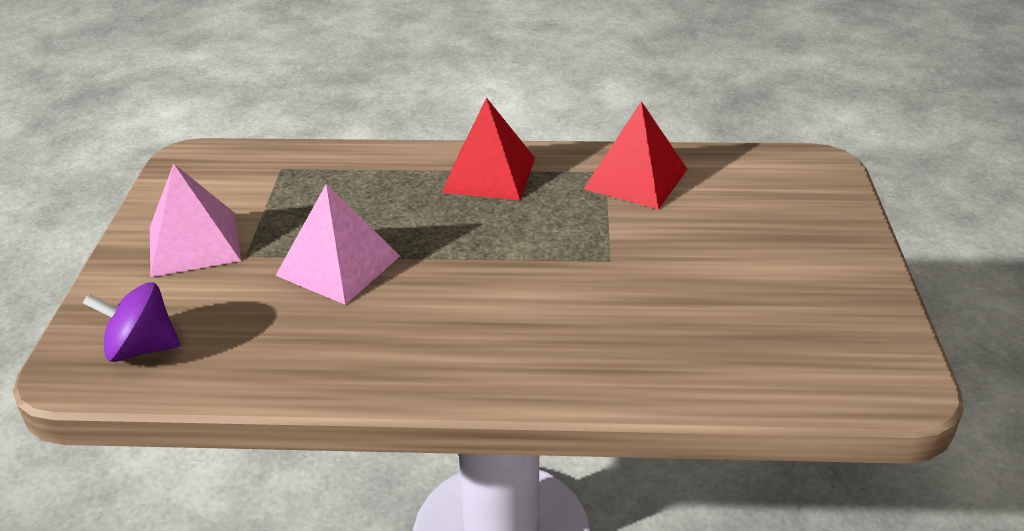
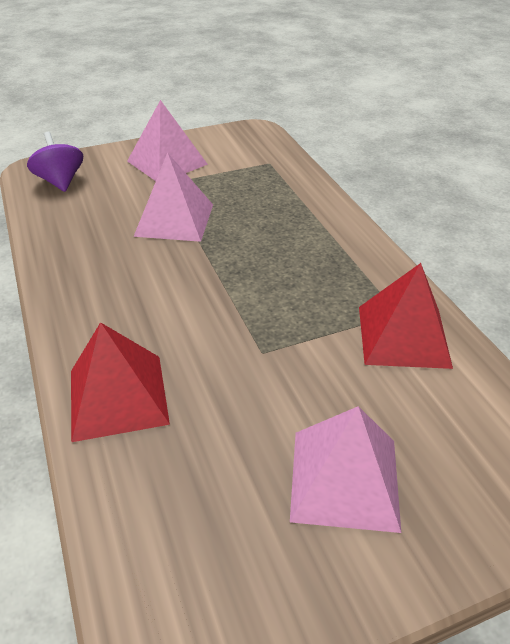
camera: 65 degrees right, 5 degrees up
(489, 175) = (336, 250): red pyramid -> red pyramid (118, 396)
(775, 257) = (344, 479): none -> pink pyramid

